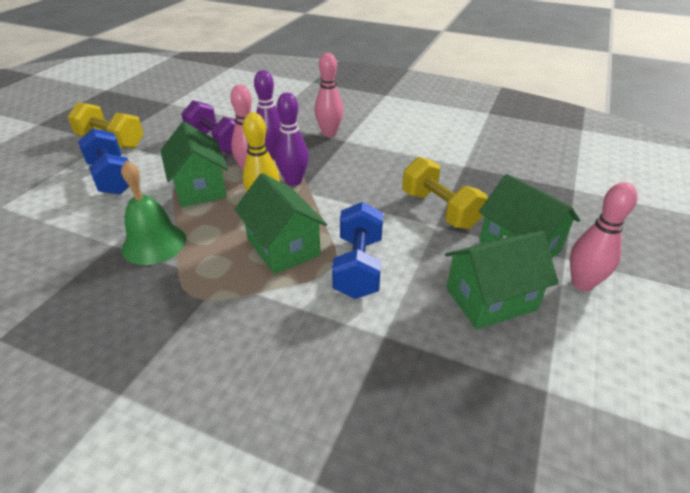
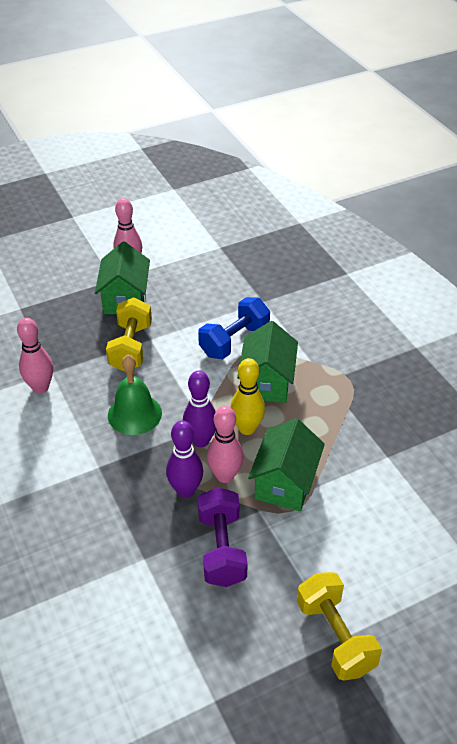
camera: 140 degrees left, 5 degrees up
(112, 178) = (359, 553): blue dumbbell -> none
(154, 244) = (355, 438): green bell -> green bell (134, 414)
(329, 133) = (99, 488): pink bowling pin -> pink bowling pin (40, 387)
(490, 299) = (187, 286): green house -> none

